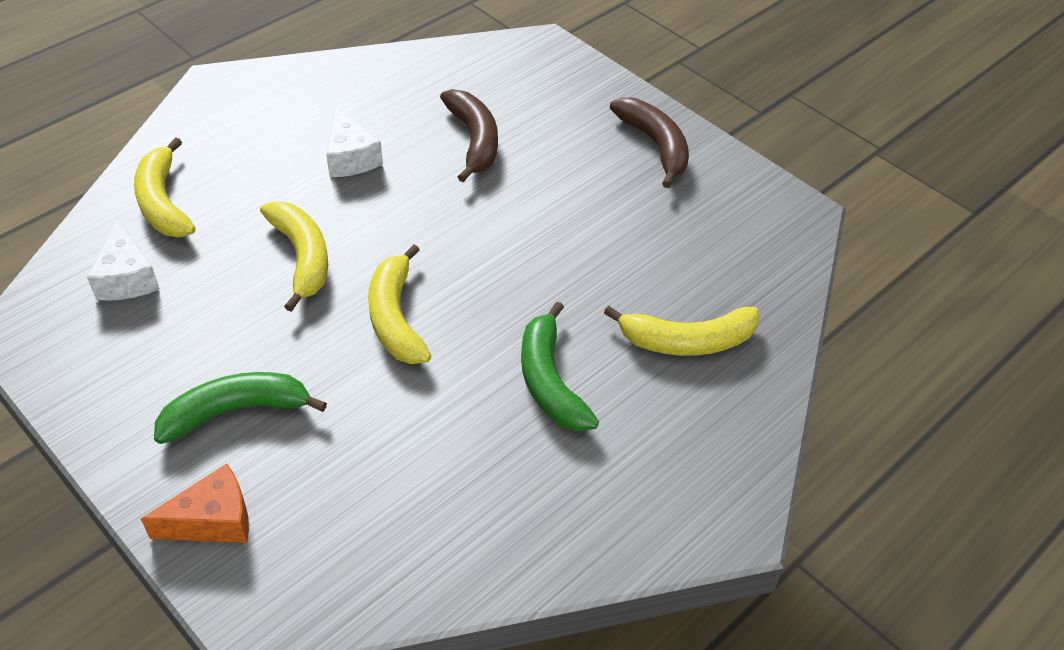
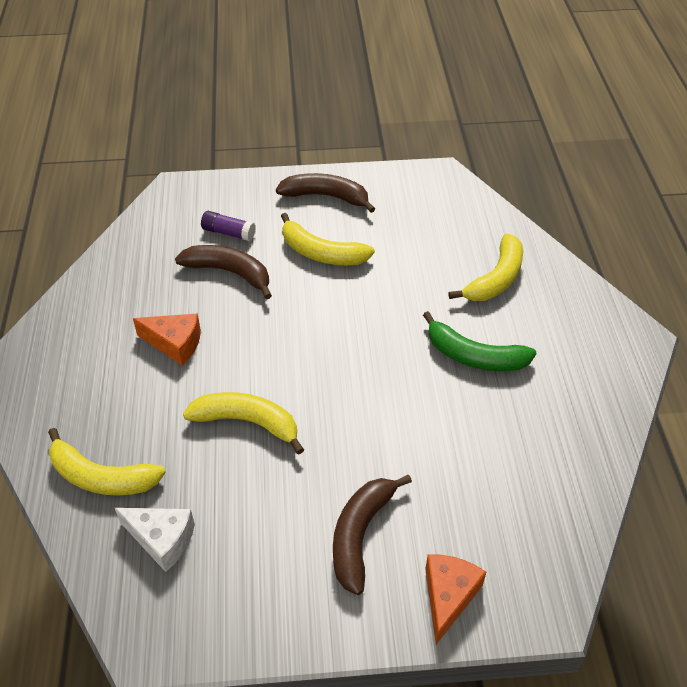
camera: 50 degrees left, 0 degrees up
(235, 411) = (360, 535): green banana -> brown banana
(350, 157) = (175, 343): white cheese -> orange cheese
(396, 318) = (353, 401): yellow banana -> yellow banana (321, 253)
(525, 110) = (228, 233): none -> purple glue stick

